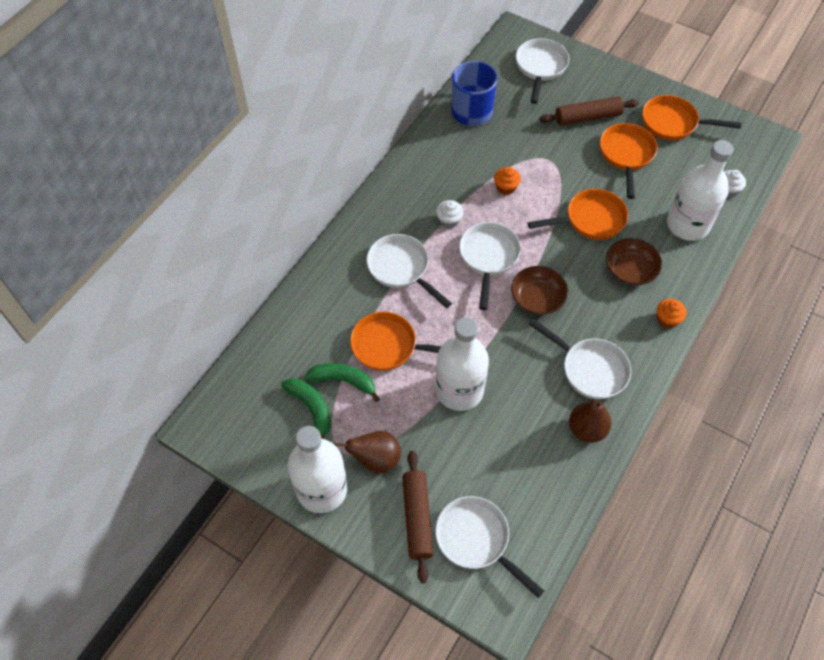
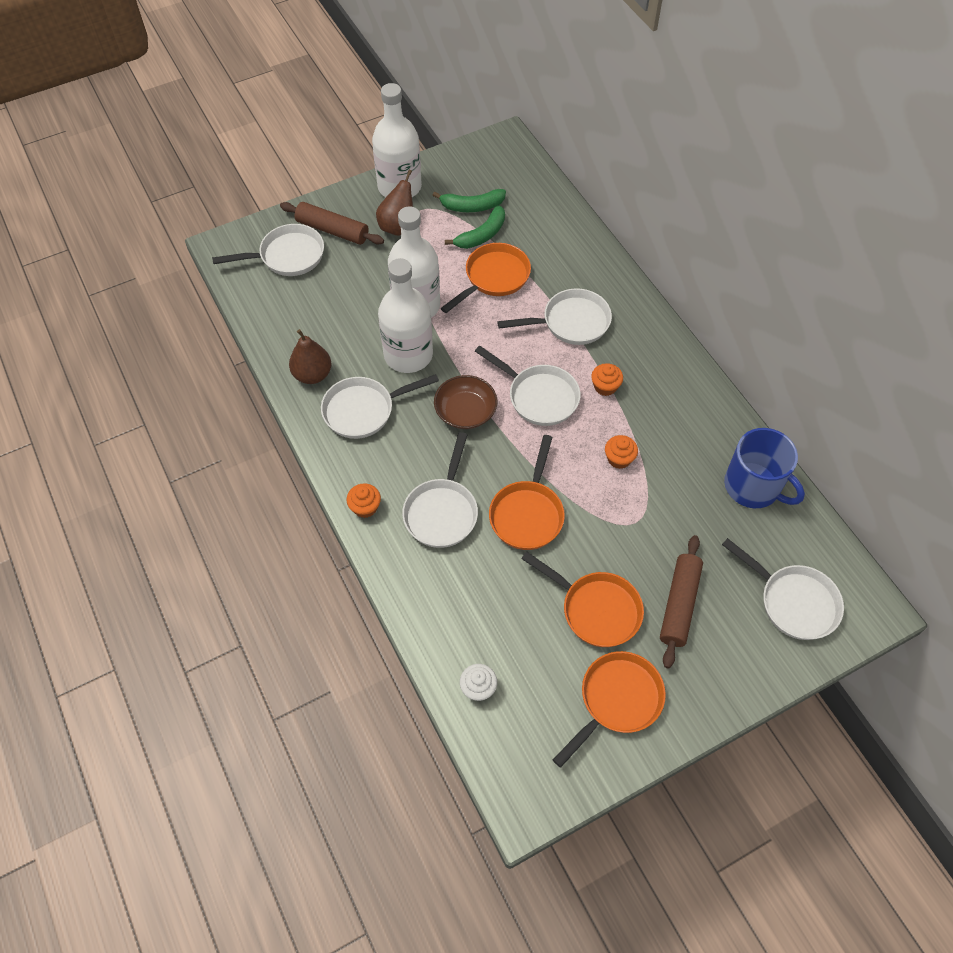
camera: 120 degrees right, 0 degrees up
(449, 220) = (605, 387): white cupcake -> orange cupcake
(630, 270) = (442, 511): brown bowl -> white pan
(687, 225) = (460, 607): white bottle -> white bottle (408, 355)

